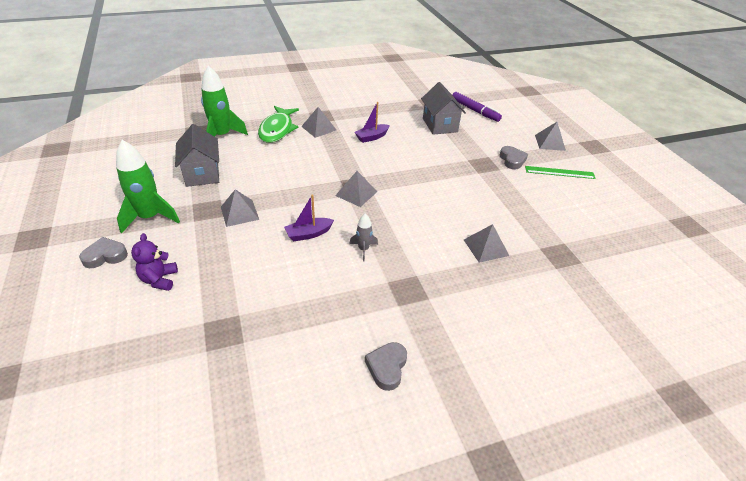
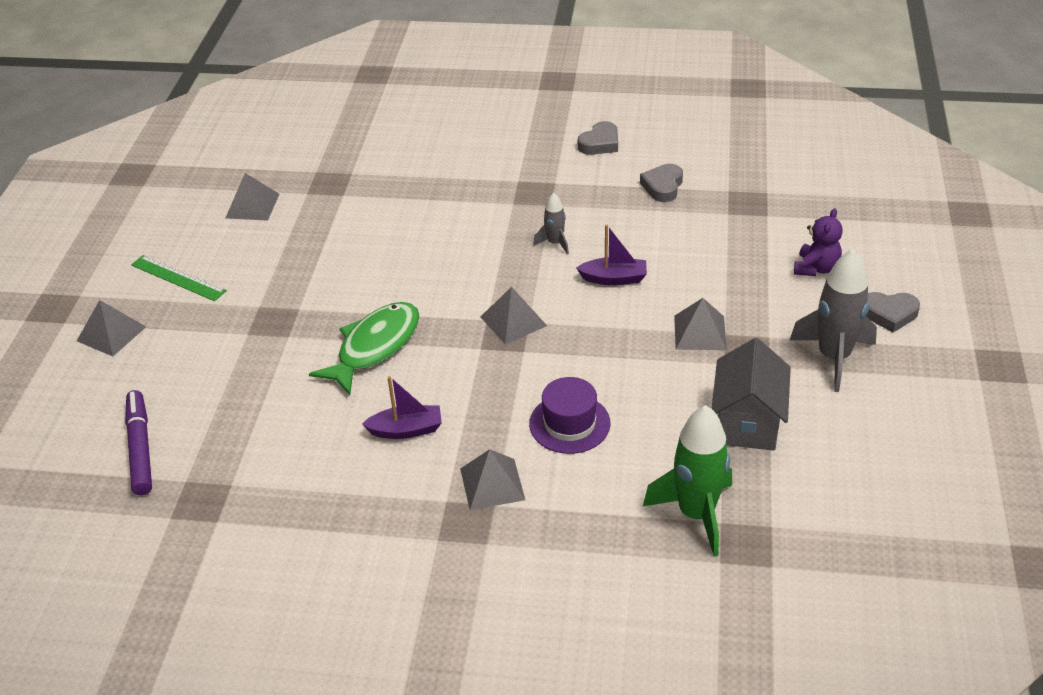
camera: 150 degrees left, 0 degrees up
(150, 217) = (833, 357): green rocket -> grey rocket
(277, 130) = (578, 502): green fish -> green fish (375, 347)
(296, 154) = (569, 423): none -> purple hat
(439, 125) = (252, 426): grey house -> none
(486, 247) = (405, 210): grey pyramid -> grey pyramid (252, 206)
(512, 160) = (219, 317): grey heart -> grey heart (663, 186)

